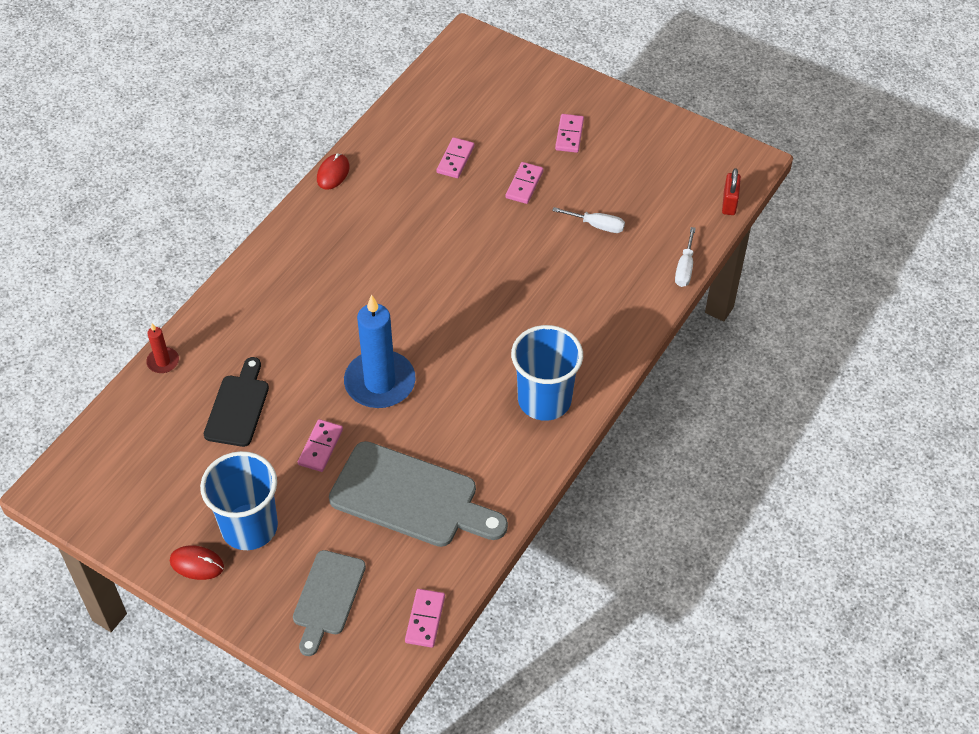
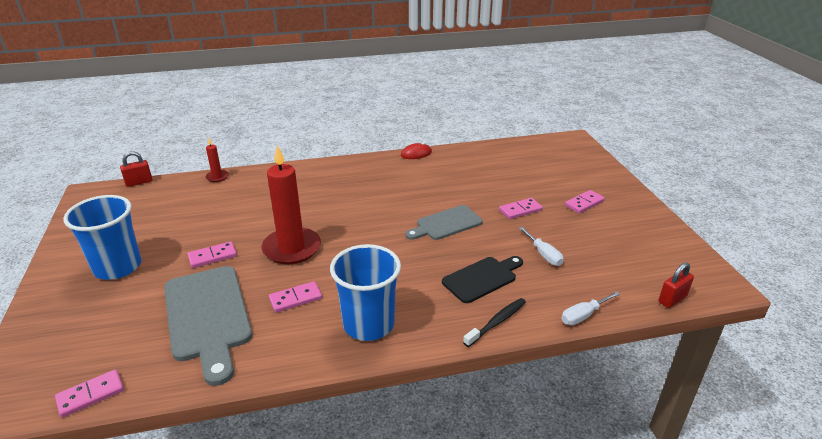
camera: 45 degrees right, 20 degrees down
(83, 434) = (139, 182): none -> red padlock
(197, 564) = (69, 265): red mouse -> none
(238, 407) = (212, 213): black cutting board -> black cutting board (482, 278)
(327, 597) = (78, 333): grey cutting board -> grey cutting board (446, 224)
(380, 382) = (292, 248): blue candle -> red candle
(455, 159) = (492, 180): pink domino -> pink domino (295, 299)
(632, 322) = (497, 322): none -> black toothbrush

